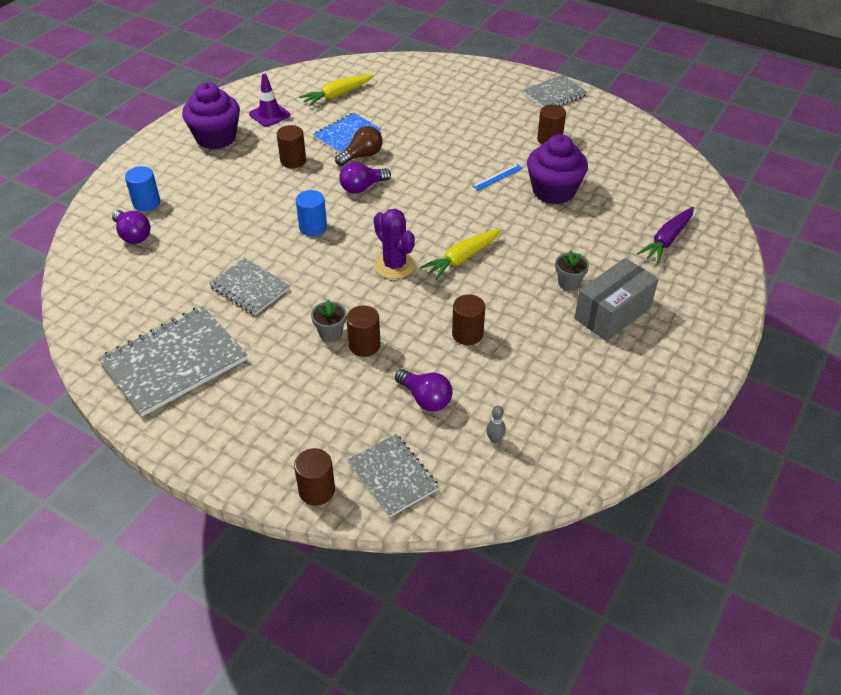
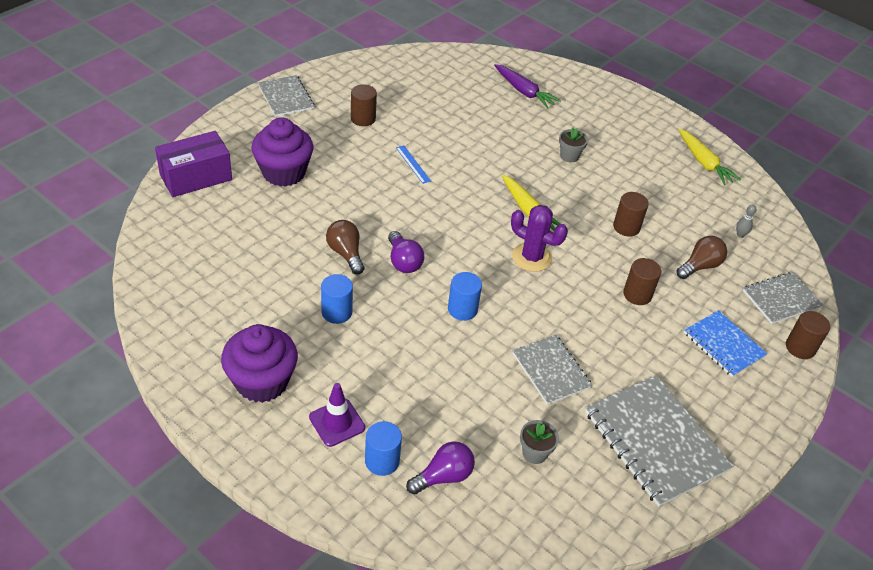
camera: 85 degrees left, 0 degrees up
(250, 288) = (551, 370): grey notebook -> grey notebook turned 75 degrees counterclockwise
(269, 115) = (230, 324): purple traffic cone -> purple traffic cone (337, 422)
(293, 161) = (336, 312): brown cylinder -> blue cylinder
(330, 333) = (621, 315): grey flower pot -> grey flower pot (534, 453)
(337, 95) = (213, 256): yellow carrot -> yellow carrot (704, 163)
(347, 135) = (301, 259): blue notebook -> blue notebook (724, 344)
(394, 265) = (531, 257): purple cactus -> purple cactus turned 60 degrees clockwise
(424, 71) = (196, 177): none -> purple box
(425, 398) = (700, 266): purple light bulb -> brown light bulb
(553, 191) = (444, 135): purple cupcake -> purple cupcake (284, 172)
(612, 313) = (607, 142): grey box -> none

